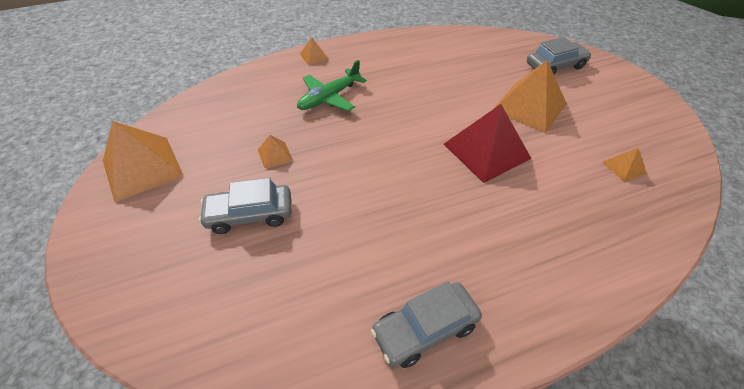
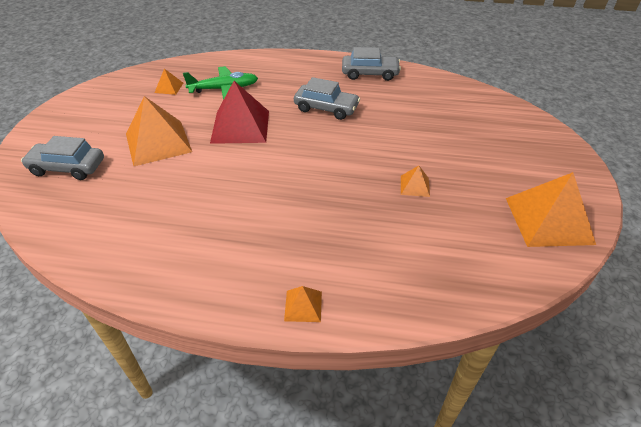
camera: 150 degrees left, 5 degrees down
(250, 214) = (450, 149): grey car -> grey car (326, 108)
(329, 97) = (327, 226): green plane -> green plane (224, 89)

